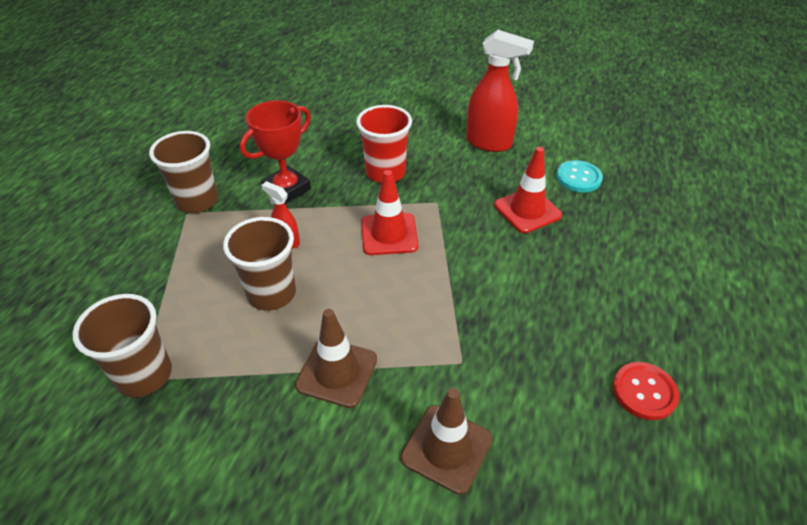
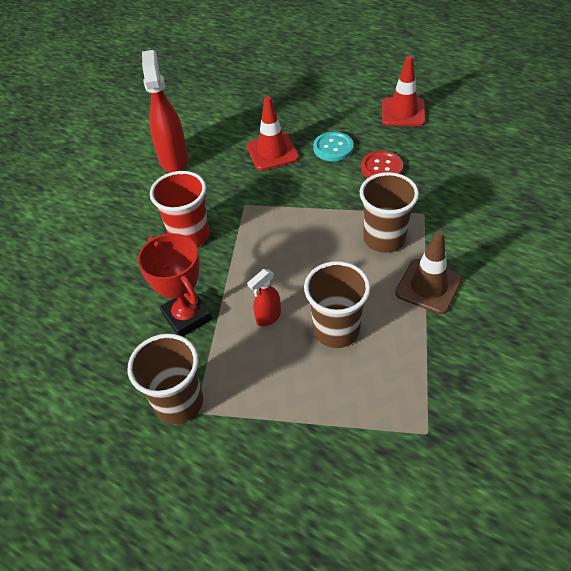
camera: 75 degrees left, 5 degrees up
(144, 375) = (423, 430): brown cup -> brown cup (384, 239)
(389, 234) = (278, 241): red traffic cone -> red traffic cone (403, 112)
(446, 448) = (495, 230): brown traffic cone -> none
(489, 143) = (174, 159): red spray bottle -> red spray bottle turned 45 degrees counterclockwise
(578, 178) = (242, 117): turquoise button -> turquoise button (333, 148)
(644, 392) = (453, 133): red button -> red button (381, 168)

